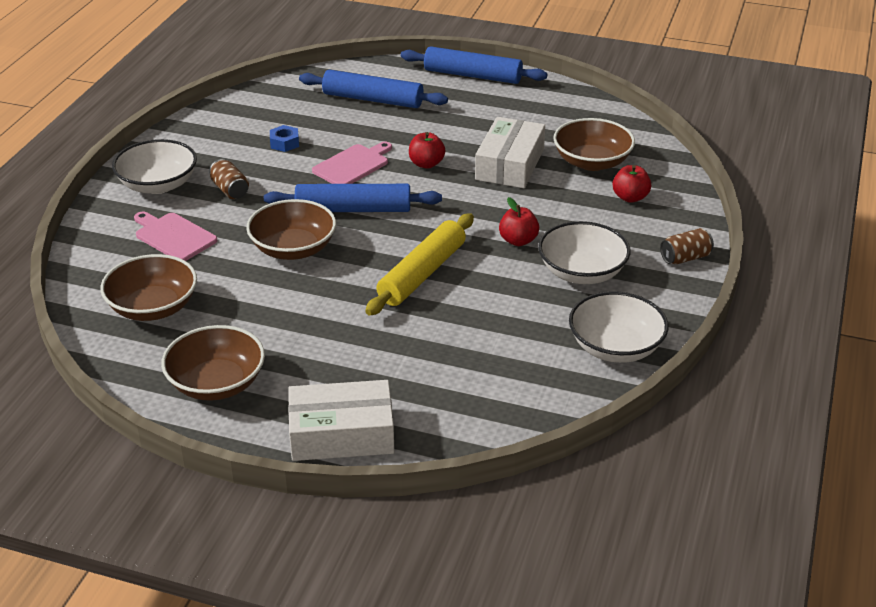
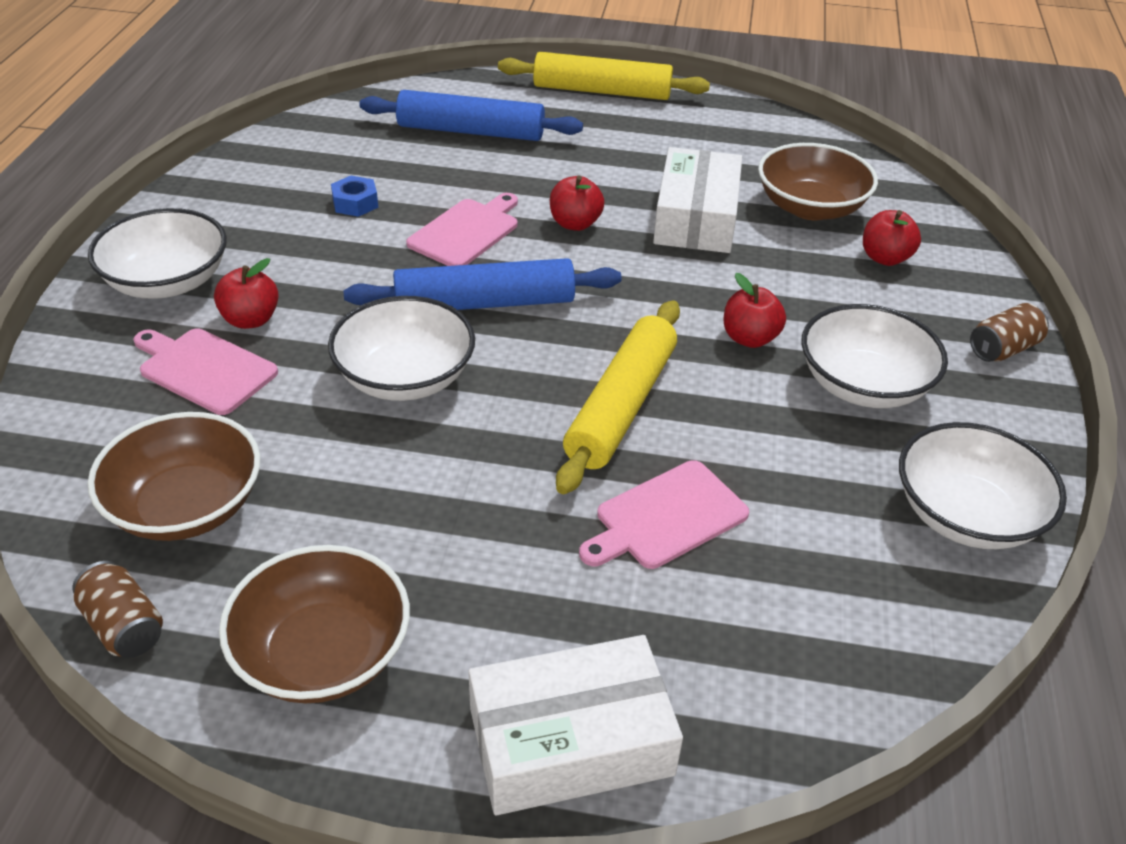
camera: 10 degrees left, 5 degrees up
(205, 210) = (250, 320): none -> red apple
(230, 190) = (284, 283): brown can -> brown can (124, 626)
(293, 248) = (405, 377): brown bowl -> white bowl
(430, 334) = (666, 517): none -> pink cutting board
(472, 75) = (602, 91): blue rolling pin -> yellow rolling pin

